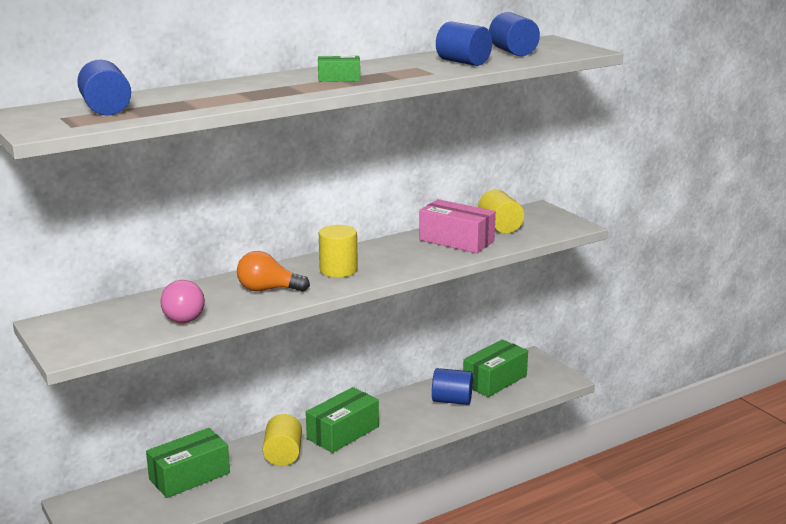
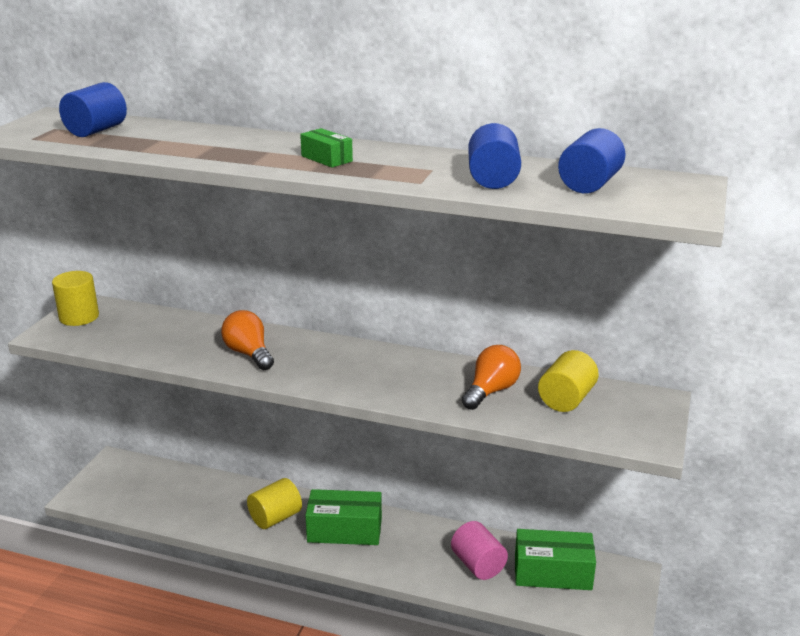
camera: 50 degrees right, 5 degrees up
(184, 316) = (157, 344): pink light bulb -> none
(189, 476) = (197, 490): green box -> none
(338, 270) = (332, 365): yellow cylinder -> yellow cylinder (79, 317)
(452, 400) = (478, 565): blue cylinder -> pink cylinder
(456, 240) = (491, 391): pink box -> orange light bulb

